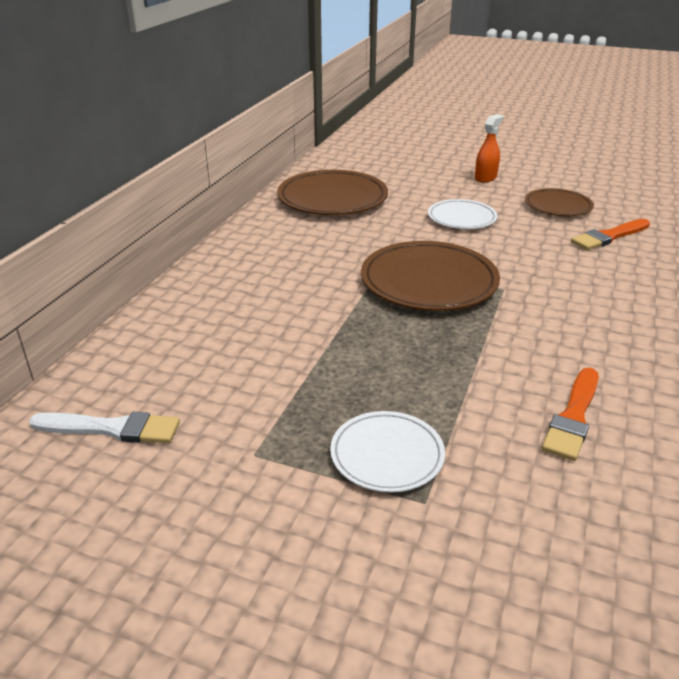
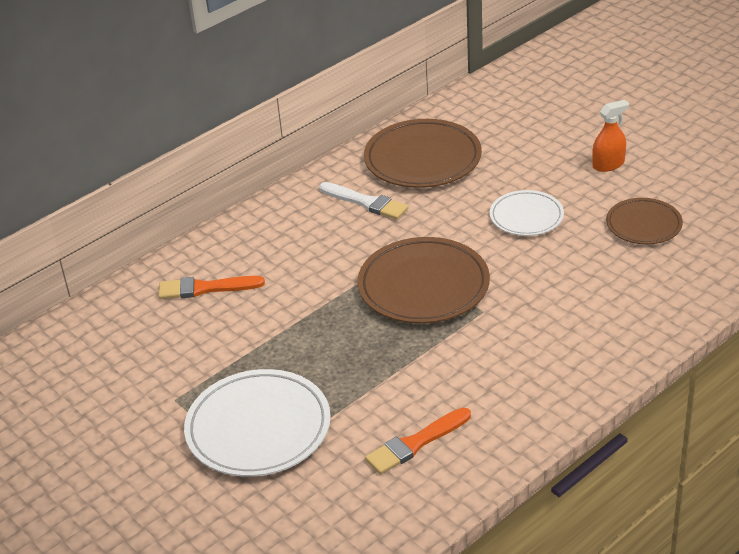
camera: 30 degrees right, 5 degrees up
(112, 428) = (99, 352): white brush -> white brush (366, 202)
(387, 455) = (258, 428): white plate -> white plate, size x1.69
(609, 236) = (652, 278): orange brush -> orange brush (205, 288)

